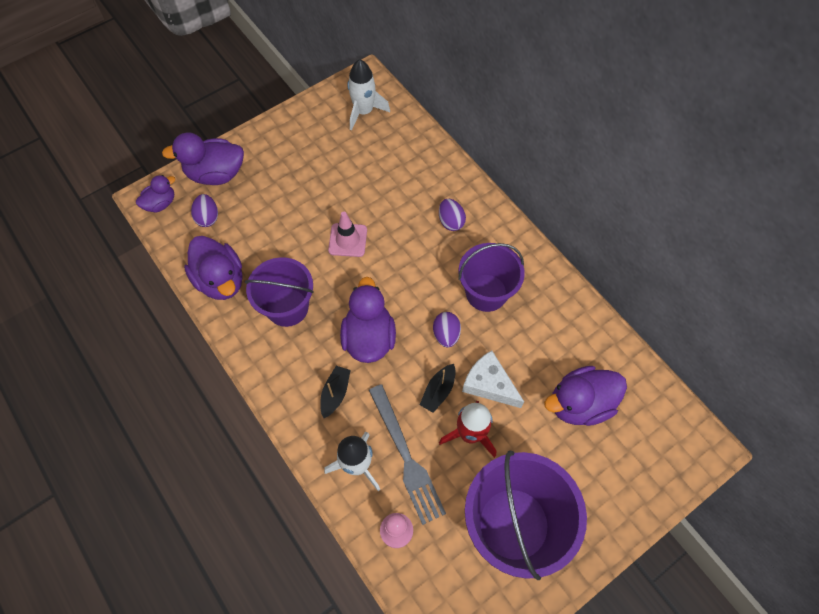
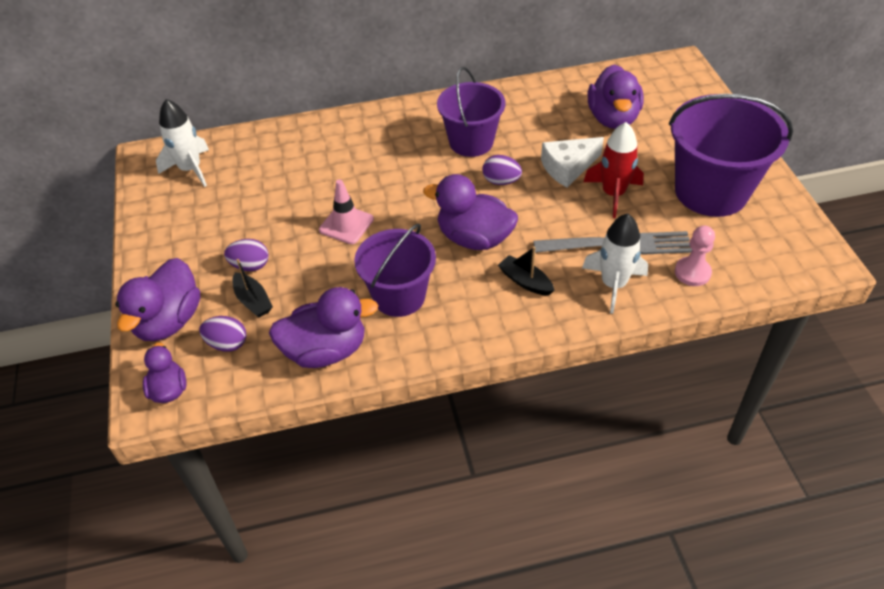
camera: 65 degrees left, 15 degrees down
(438, 391) = (559, 203): black boat -> black boat (253, 301)
(451, 221) = (377, 143): purple egg -> purple egg (250, 266)

